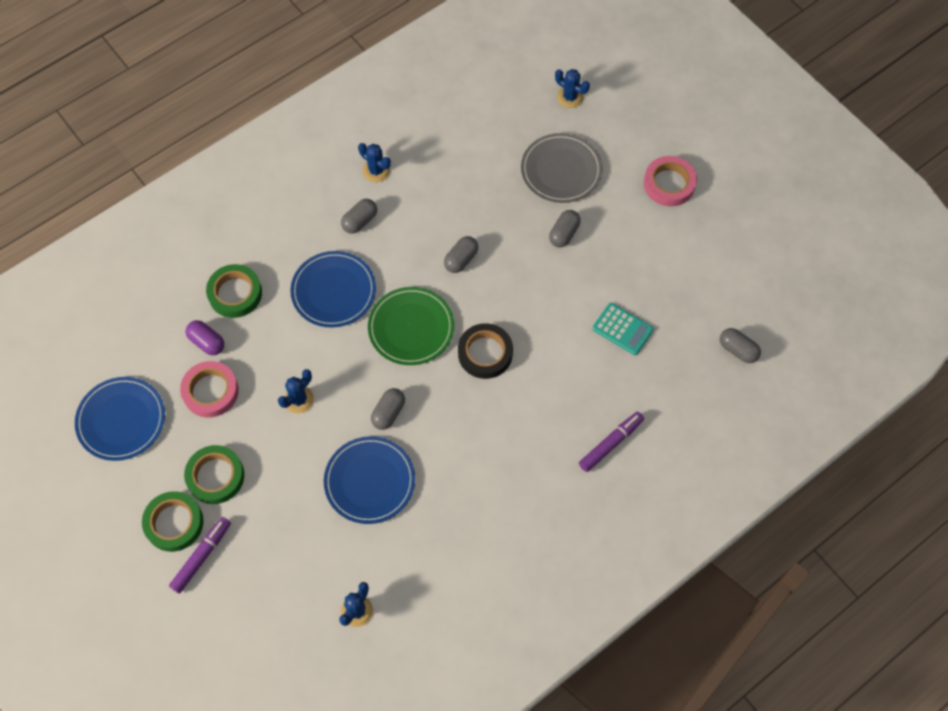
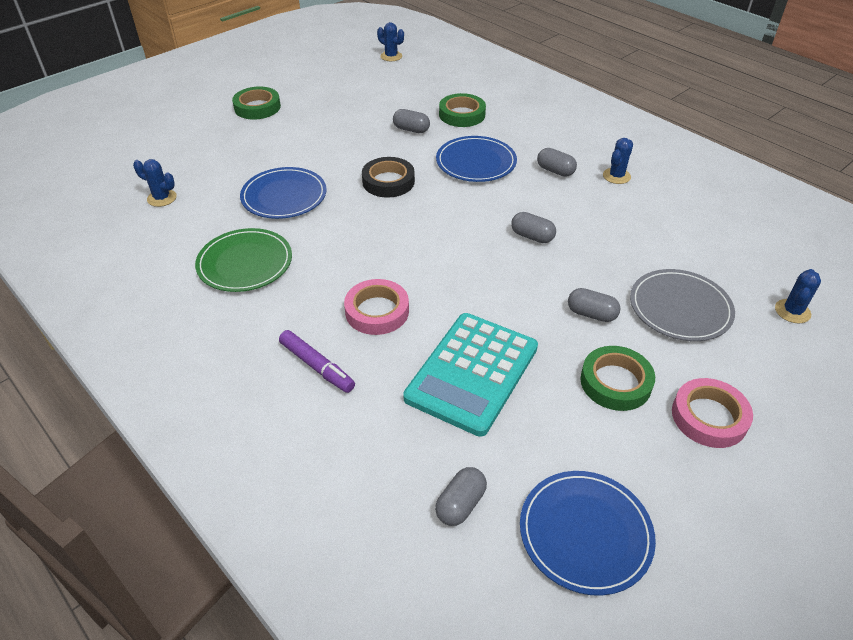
camera: 85 degrees right, 20 degrees down
(121, 420) = (344, 79): blue plate -> blue plate (585, 533)
(202, 556) = (227, 121): purple marker -> none
(207, 342) = (414, 106): purple capsule -> none
(210, 391) = (370, 112): pink tape -> pink tape (377, 311)
(215, 476) = (295, 121): green tape -> green tape (615, 382)
(299, 399) = (364, 153): blue cactus -> blue cactus (391, 56)
(388, 413) = (353, 202): grey capsule -> grey capsule (411, 129)
(411, 327) = (445, 209): green plate -> green plate (245, 263)
(485, 353) = (423, 259): black tape -> black tape (388, 181)
(622, 329) = (472, 373): turquoise calculator -> turquoise calculator, size x1.96

